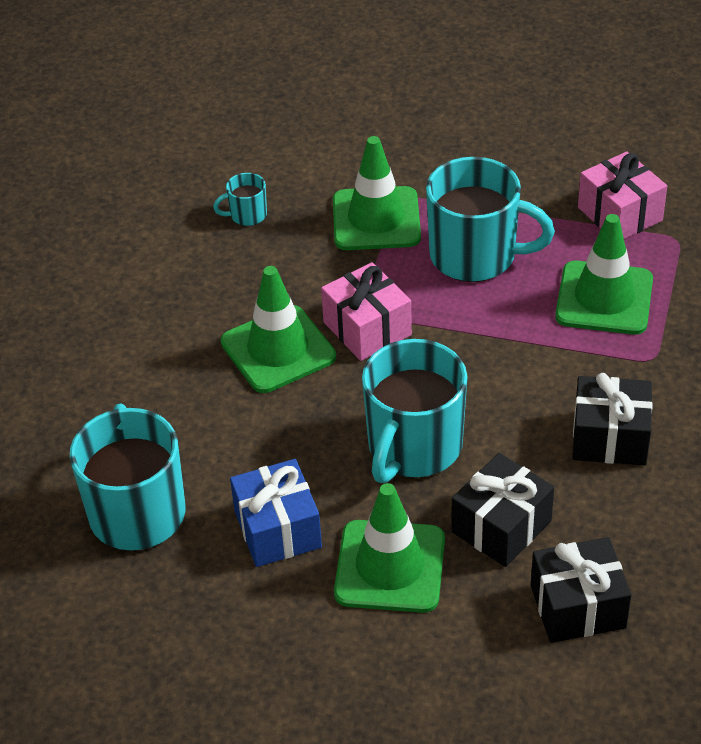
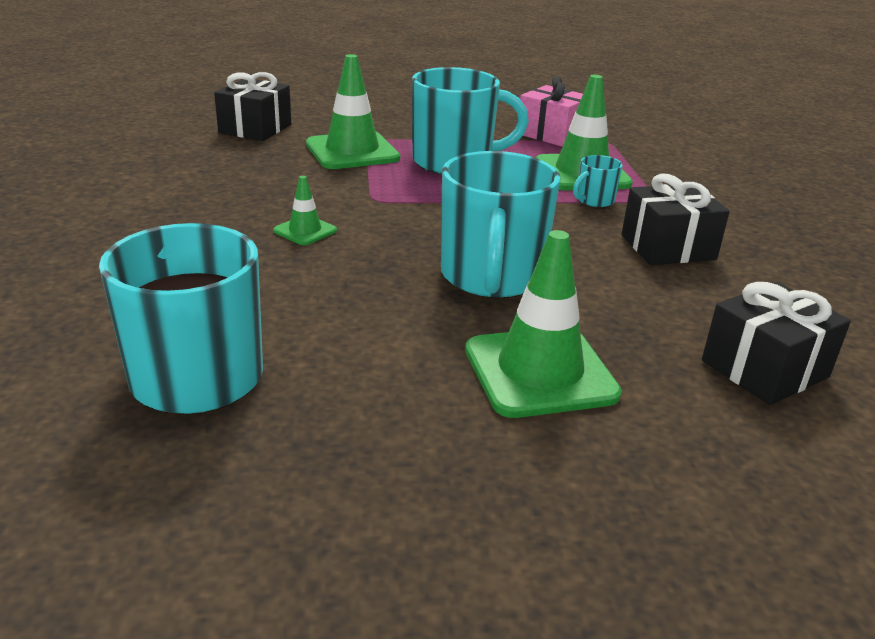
camera: 25 degrees left, 15 degrees down
(247, 215) = (228, 158): turquoise mug -> turquoise mug (594, 201)
(278, 349) = (305, 231): green traffic cone -> green traffic cone, size x0.49
(278, 529) = (386, 362): blue gift -> none
(367, 328) = (387, 209): pink gift -> none
(501, 526) = (628, 320): black gift -> black gift (255, 129)

